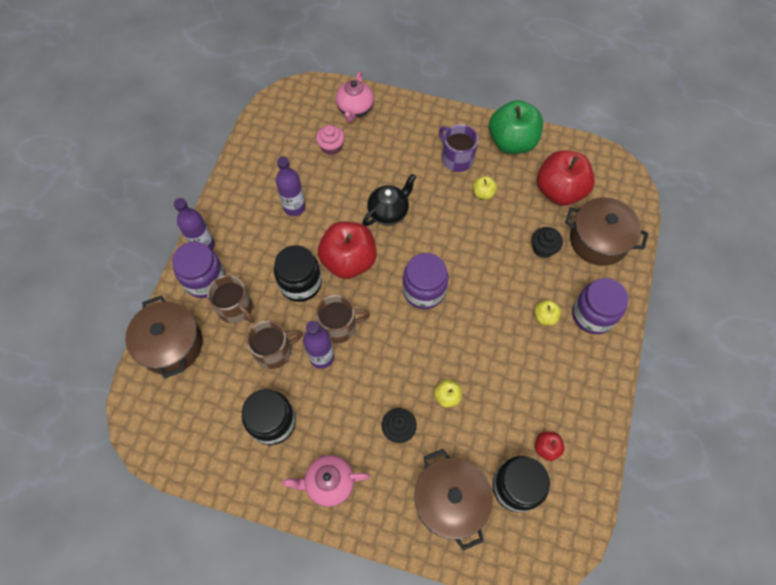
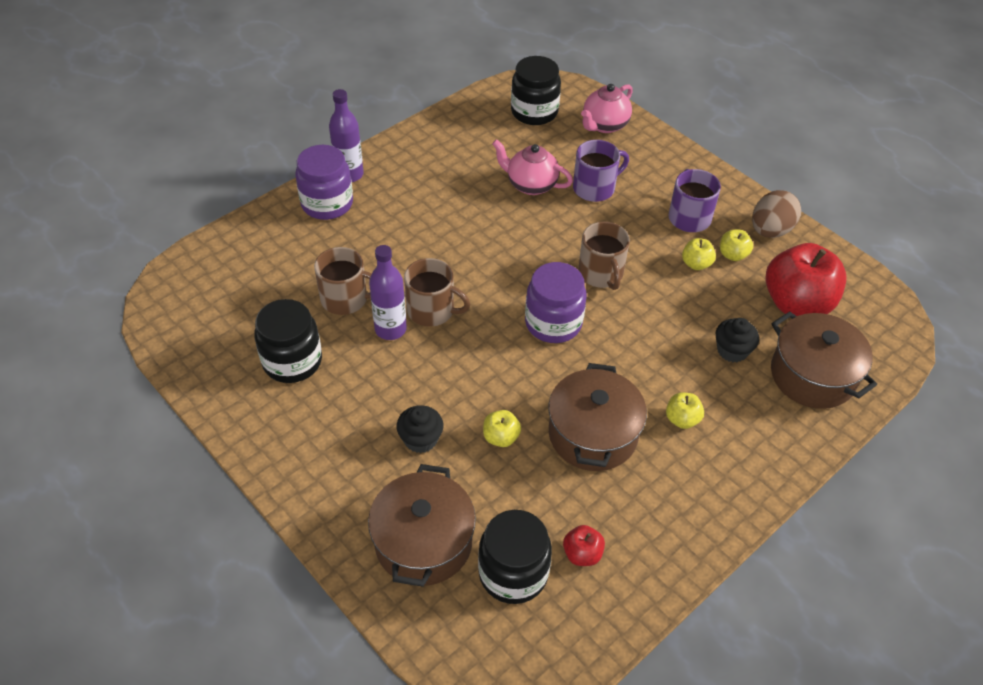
camera: 30 degrees right, 15 degrees down
(171, 344) = (249, 243): brown pot -> brown pot (592, 434)
(236, 308) = (337, 242): brown mug -> brown mug (601, 274)
(294, 207) = (469, 183): purple bottle -> none
(300, 283) = (421, 252): black jar -> black jar (534, 112)
(329, 483) = (305, 449): pink teapot -> pink teapot (531, 185)
(331, 147) = (551, 147): pink cupcake -> none
(349, 261) = (490, 256): red apple -> none
(382, 166) = (595, 188): none -> purple mug
(389, 212) = (570, 232): black teapot -> none
(500, 174) = (733, 255): none -> yellow apple
(511, 142) = (770, 230): green apple -> brown egg
(592, 315) = (747, 448): purple jar -> none

